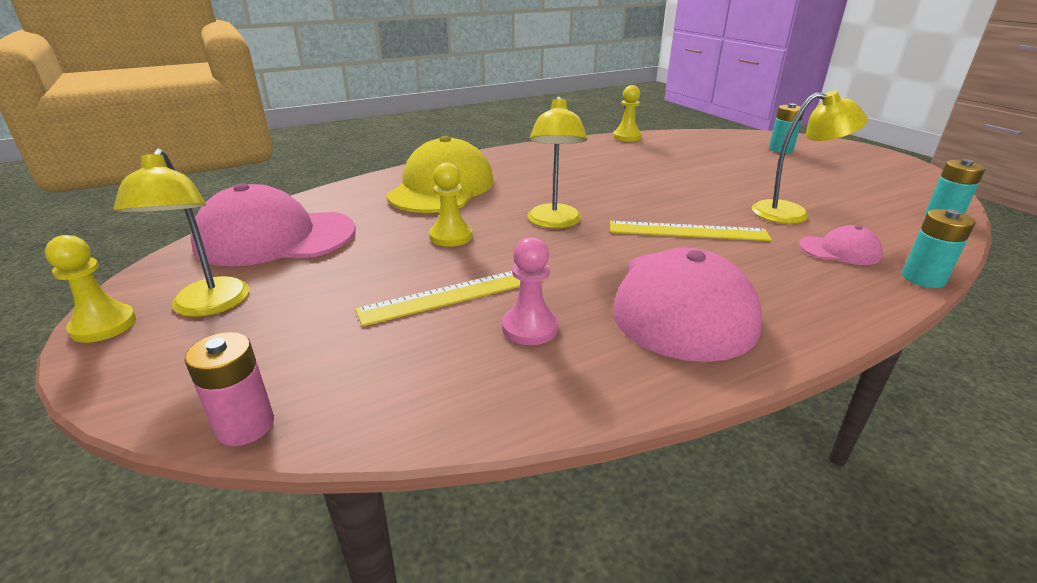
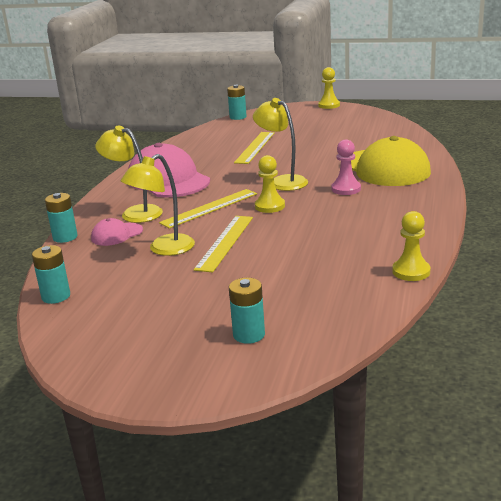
camera: 135 degrees right, 5 degrees down
(208, 306) = (318, 116): yellow lamp -> yellow lamp (135, 213)
(245, 426) = (238, 117): pink battery -> turquoise battery
(275, 238) = (369, 128): pink cap -> none
(451, 236) = (309, 157): yellow pawn -> yellow pawn (270, 206)
(530, 328) = (210, 153): pink pawn -> pink pawn (346, 189)
(722, 195) = (225, 242): none -> yellow ruler

